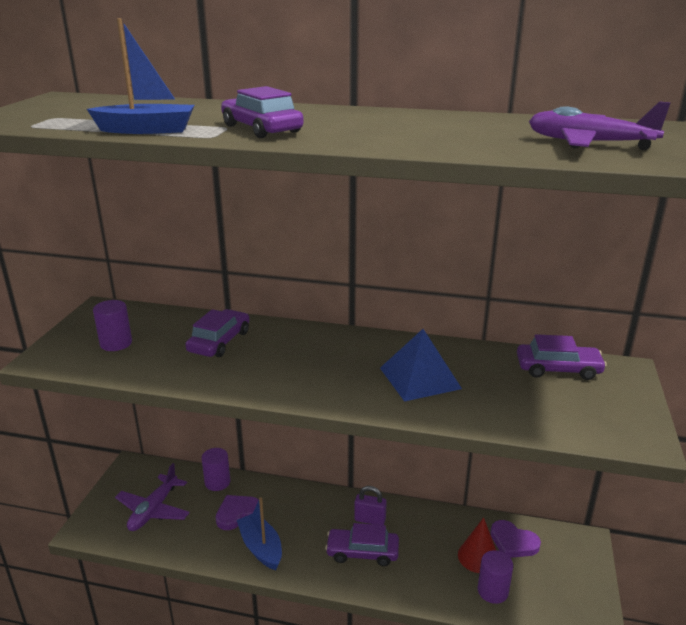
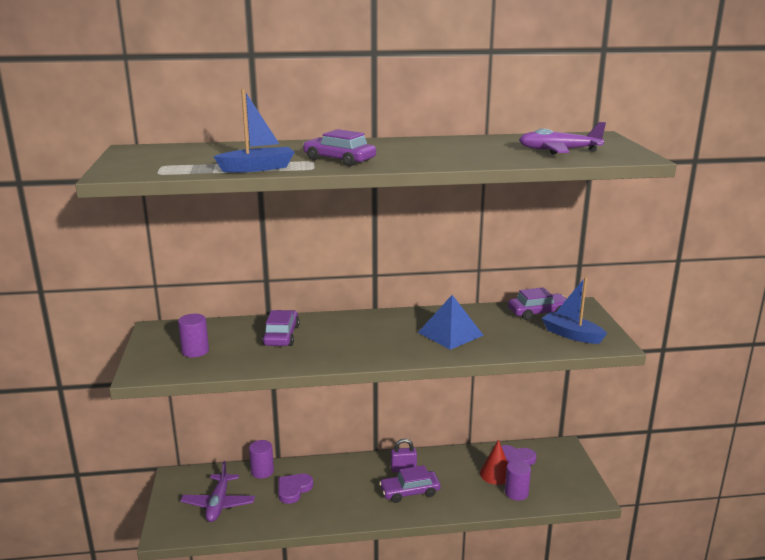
camera: 20 degrees left, 5 degrees down
(261, 548) = (328, 508): blue boat -> blue boat (571, 335)

